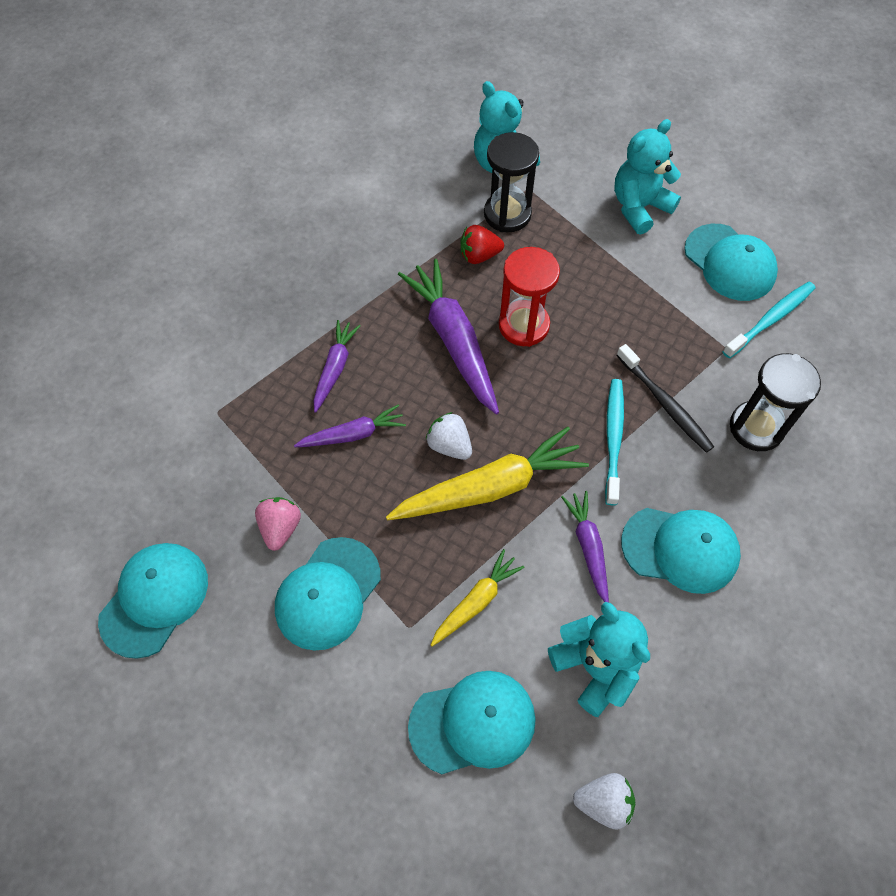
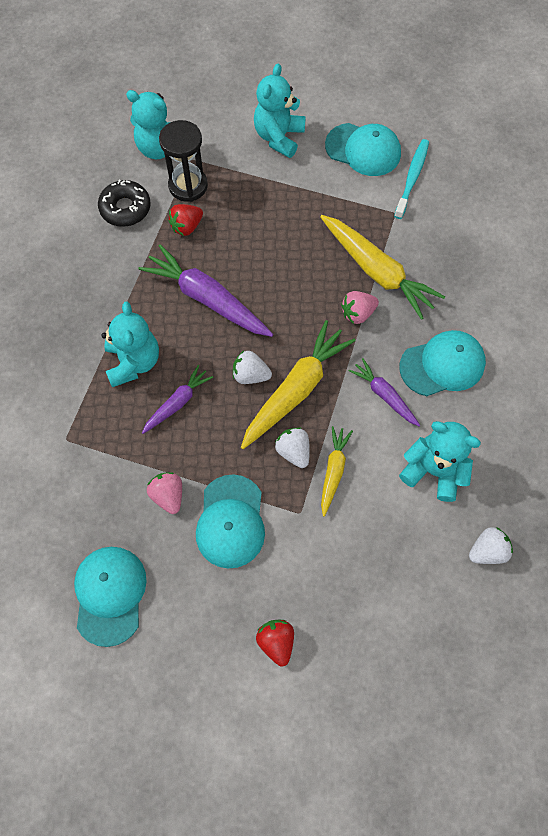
camera: 30 degrees left, 5 degrees up
(292, 758) = (276, 642): none -> red strawberry
(335, 368) = (133, 362): purple carrot -> turquoise teddy bear
(427, 208) = (125, 208): none -> black donut
(444, 554) = (293, 451): none -> white strawberry
(473, 723) = (379, 550): turquoise cap -> none
(524, 325) = (250, 263): red hourglass -> none
(613, 439) = (358, 313): turquoise toothbrush -> pink strawberry
(664, 403) = (377, 271): black toothbrush -> yellow carrot
(756, 427) = (444, 258): black hourglass -> none

